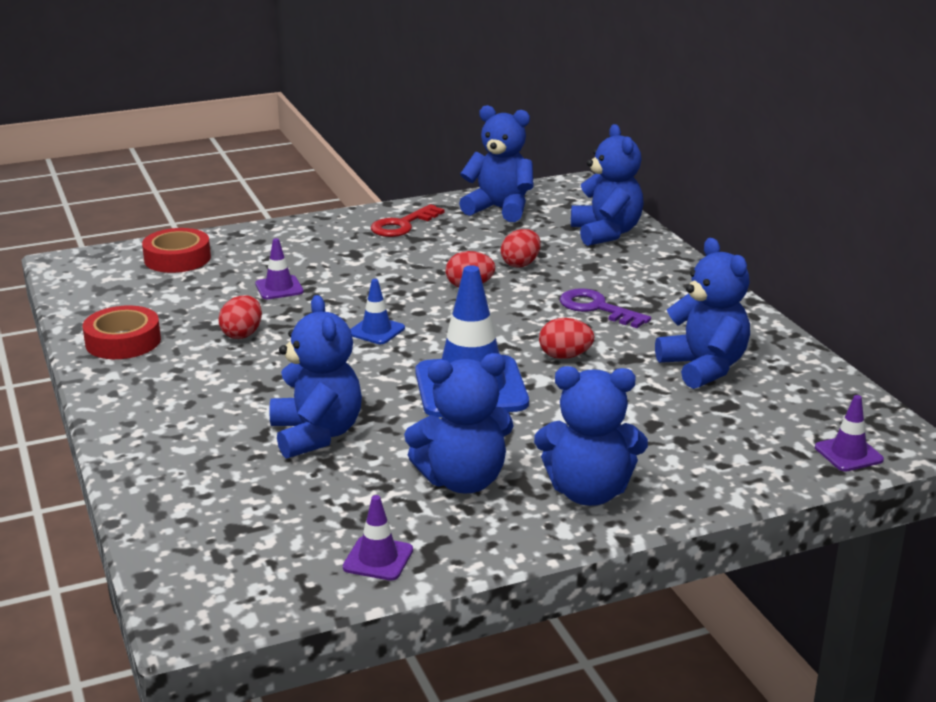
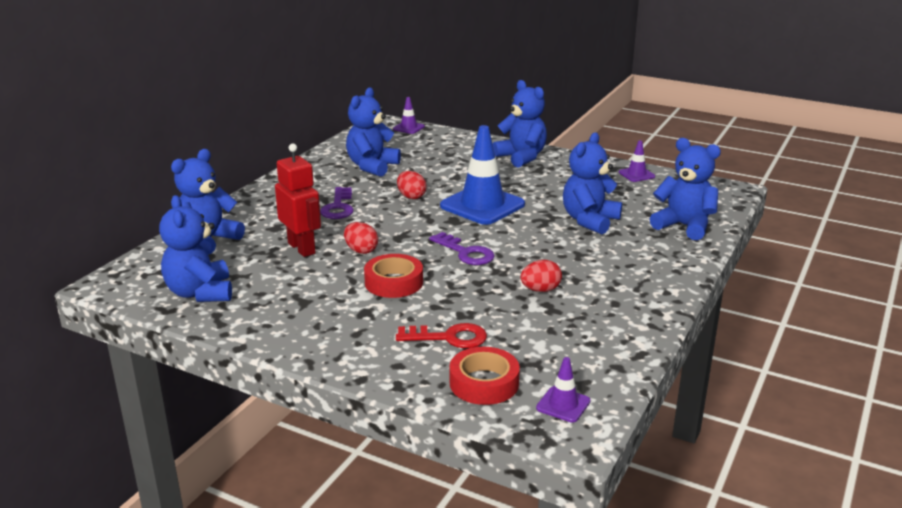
camera: 130 degrees left, 0 degrees up
(123, 341) = (620, 324): red tape -> red tape (394, 282)
(279, 288) = (462, 311): purple traffic cone -> purple traffic cone (563, 404)
(376, 331) = (465, 252): blue traffic cone -> purple key
(403, 225) = (283, 318): red key -> red key (448, 337)
(463, 481) = (559, 179): blue teddy bear -> blue teddy bear (684, 226)
(520, 264) = (302, 248): red egg -> red robot

